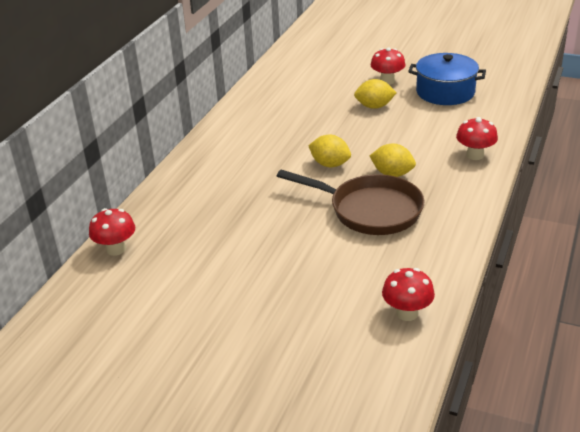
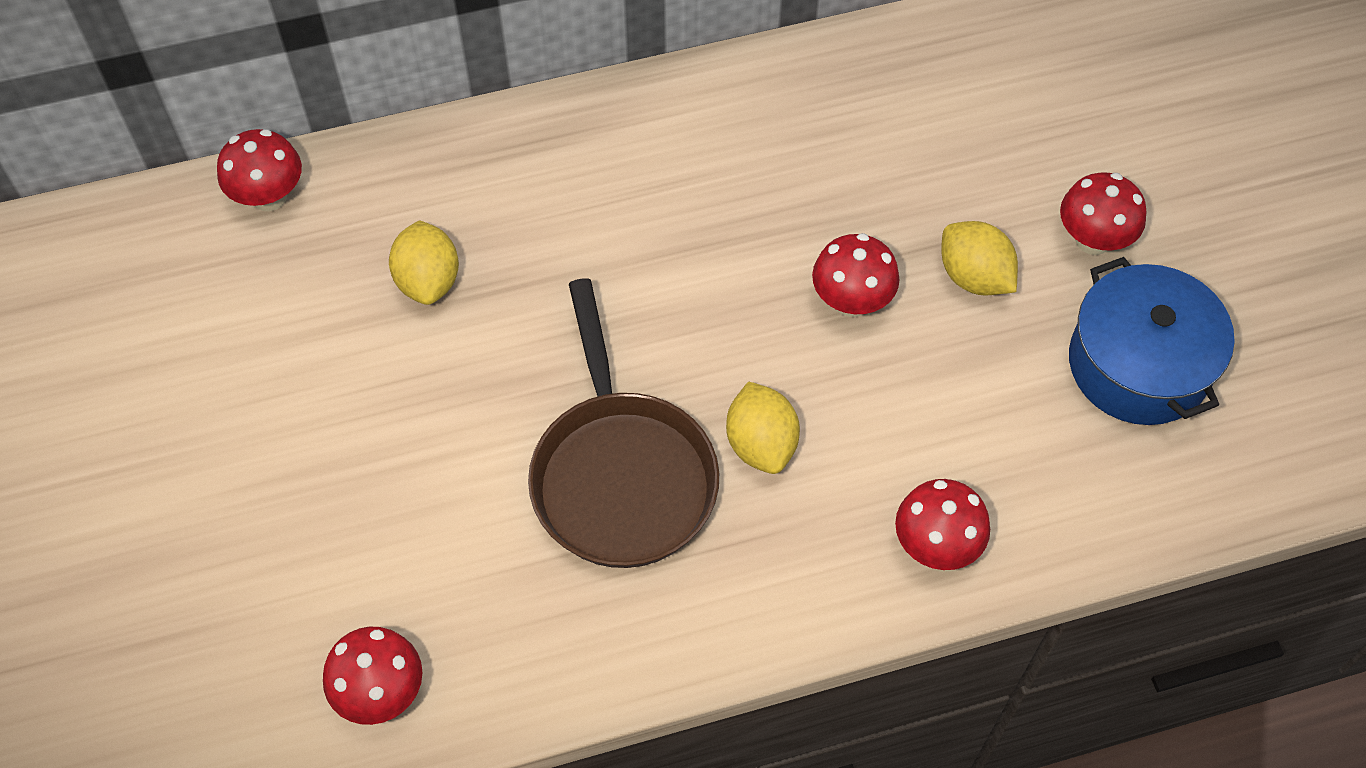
camera: 50 degrees right, 25 degrees up
(330, 164) = (715, 328): yellow lemon -> yellow lemon (428, 280)
(354, 132) = (851, 301): none -> red mushroom

